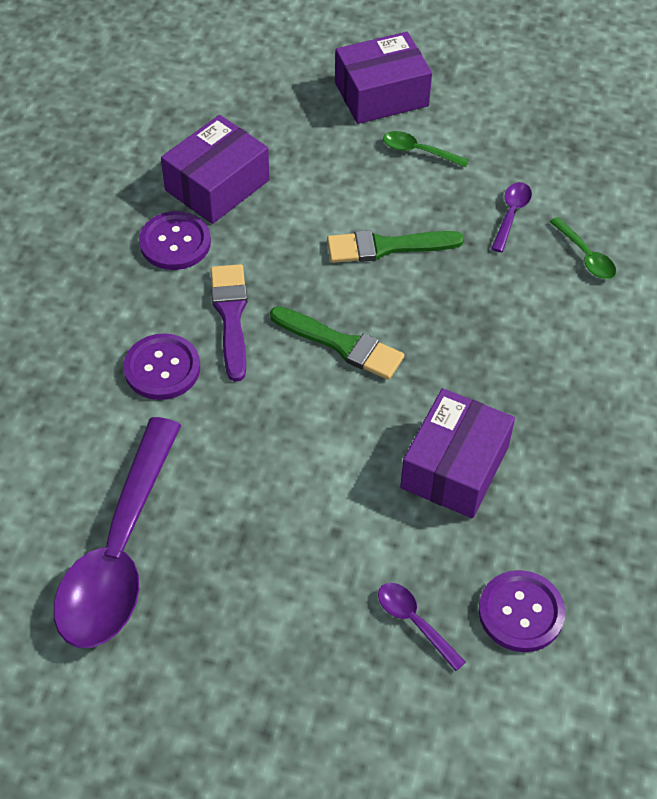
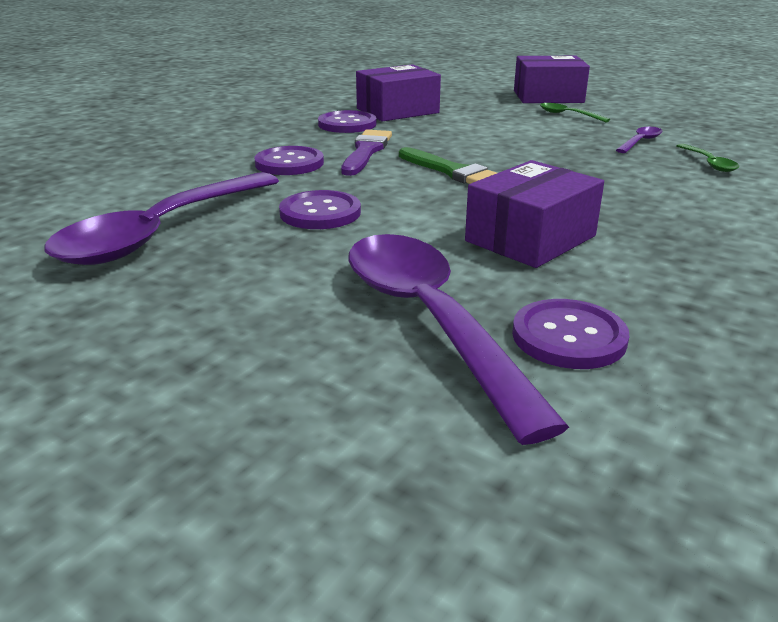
camera: 20 degrees right, 25 degrees down
(248, 471) = (320, 213): none -> purple button
(386, 247) = (520, 142): green brush -> none
(414, 622) = (429, 320): purple spoon -> purple spoon, size x2.47

